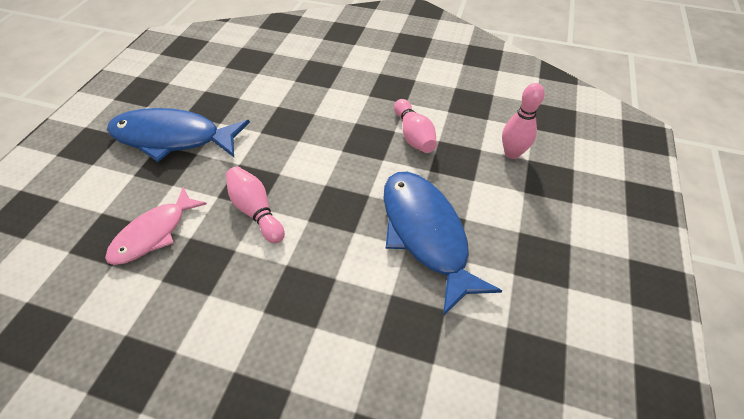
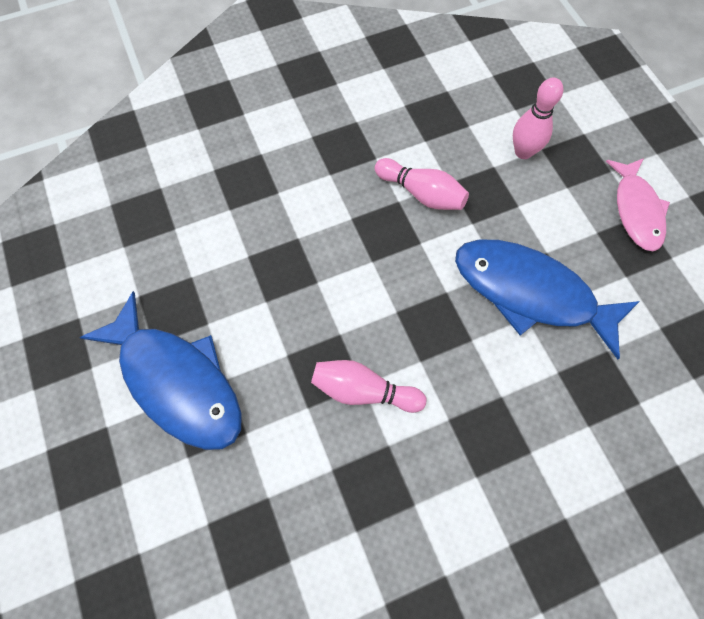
camera: 40 degrees left, 15 degrees up
(154, 233) = (292, 496): pink fish -> pink fish (636, 210)
(173, 138) = (177, 381): blue fish -> blue fish turned 105 degrees counterclockwise

